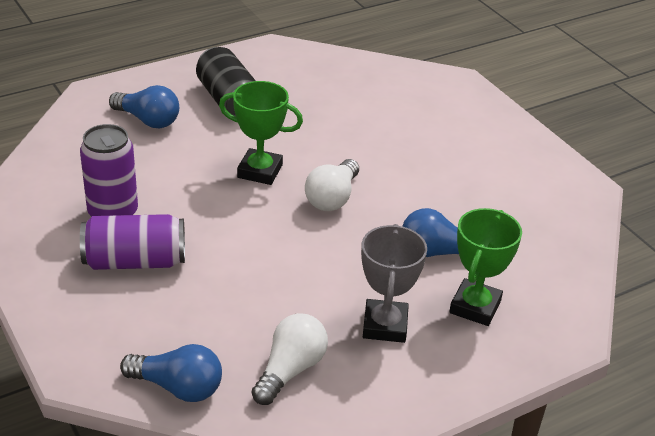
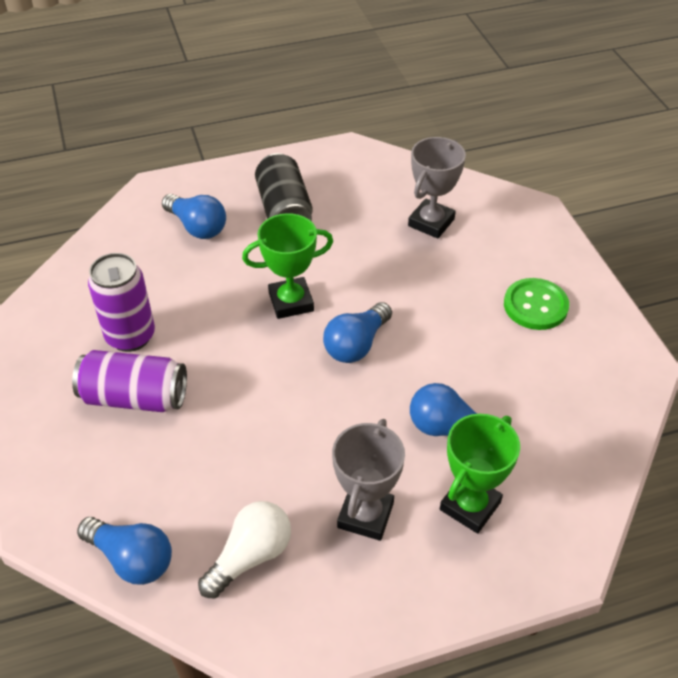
camera: 15 degrees right, 10 degrees up
(260, 171) = (291, 302): green trophy -> green trophy turned 45 degrees counterclockwise
(332, 198) = (356, 344): white light bulb -> blue light bulb
(369, 98) = (431, 222): none -> grey trophy
(483, 153) = (535, 306): none -> green button

